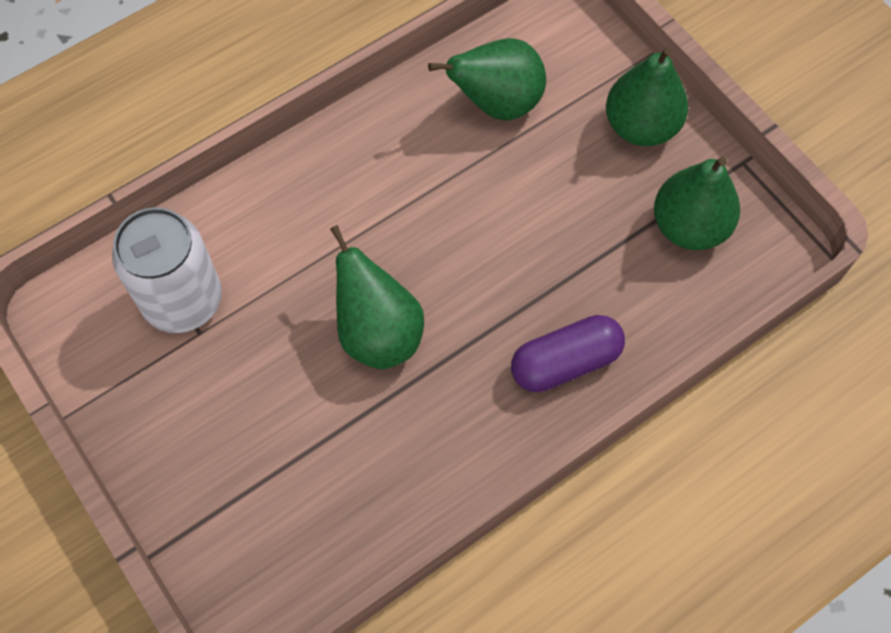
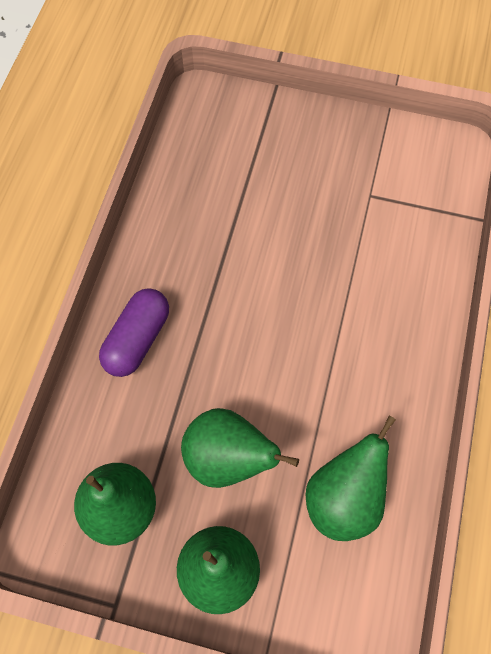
camera: 140 degrees right, 0 degrees up
(182, 300) = (399, 204): white can -> none
(378, 333) = (269, 270): green pear -> green pear (228, 459)

